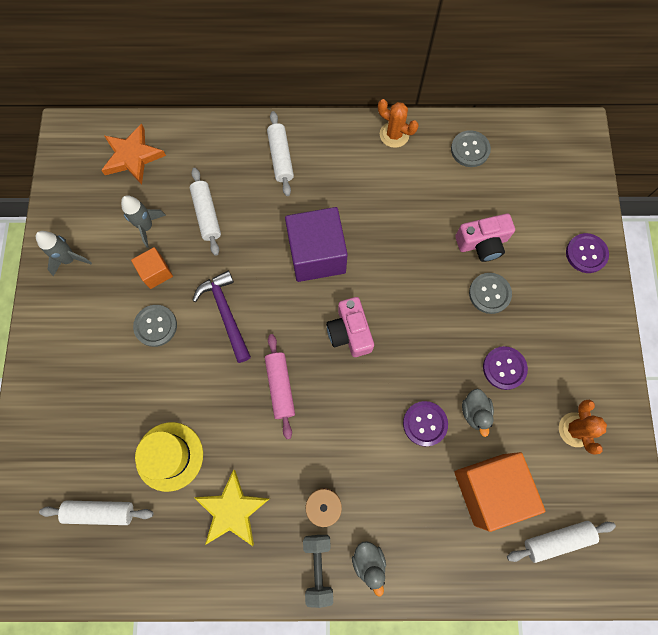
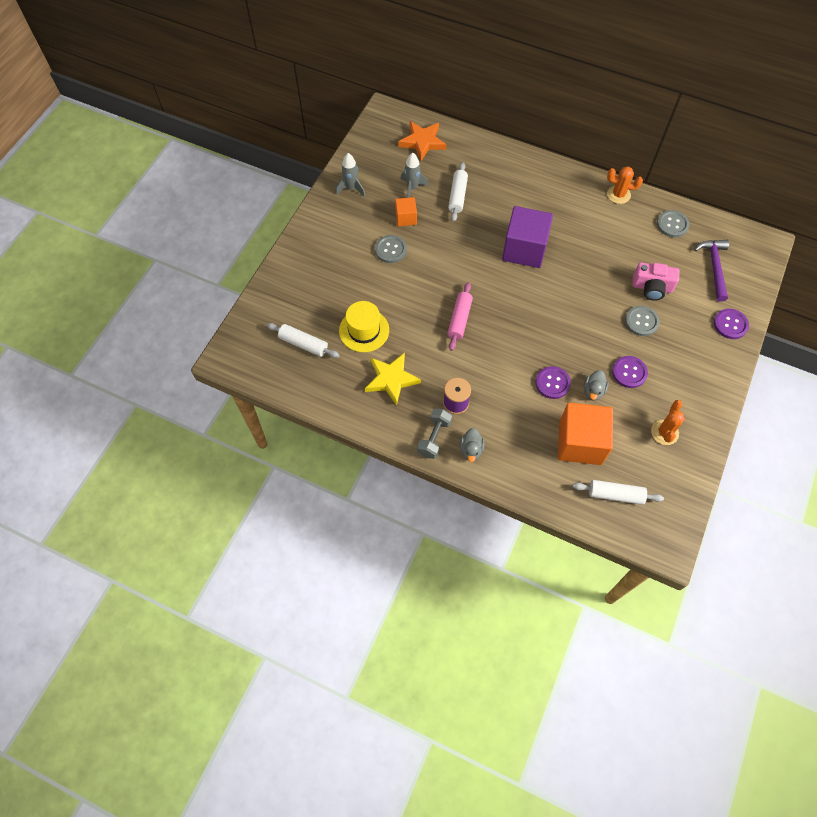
camera: 25 degrees right, 10 degrees down
(226, 313) = (442, 260): purple hammer -> purple hammer (714, 267)
(280, 157) = (527, 179): white rolling pin -> none
(349, 332) = (525, 306): pink camera -> none
(394, 135) = (618, 195): orange cactus -> orange cactus turned 45 degrees counterclockwise

